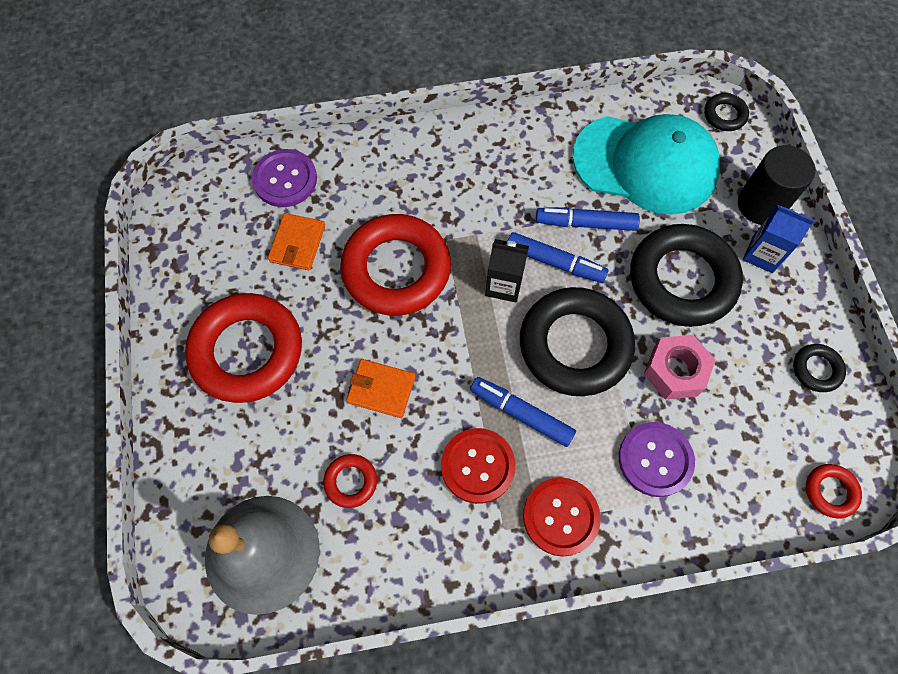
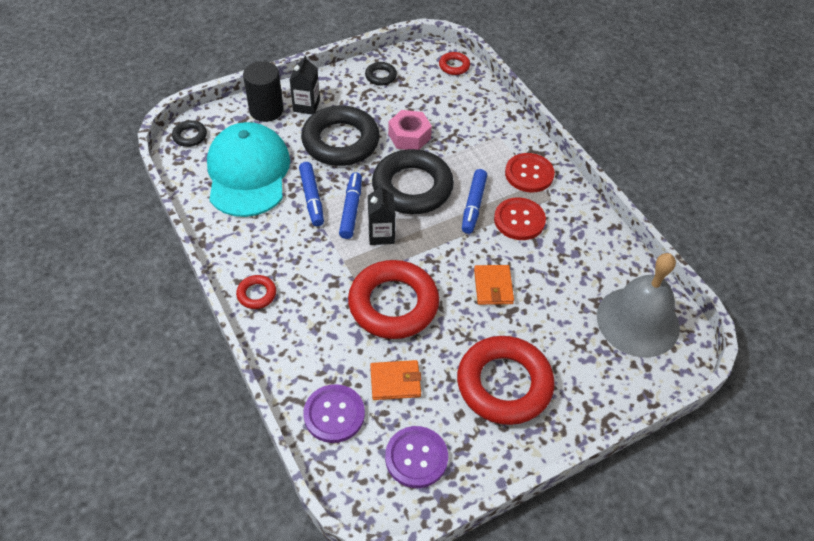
camera: 110 degrees left, 15 degrees down
(351, 481) = (565, 285): red ring -> red ring (256, 294)
(655, 459) = (472, 137): purple button -> purple button (416, 458)
(762, 254) = (306, 106): blue carton -> black carton

